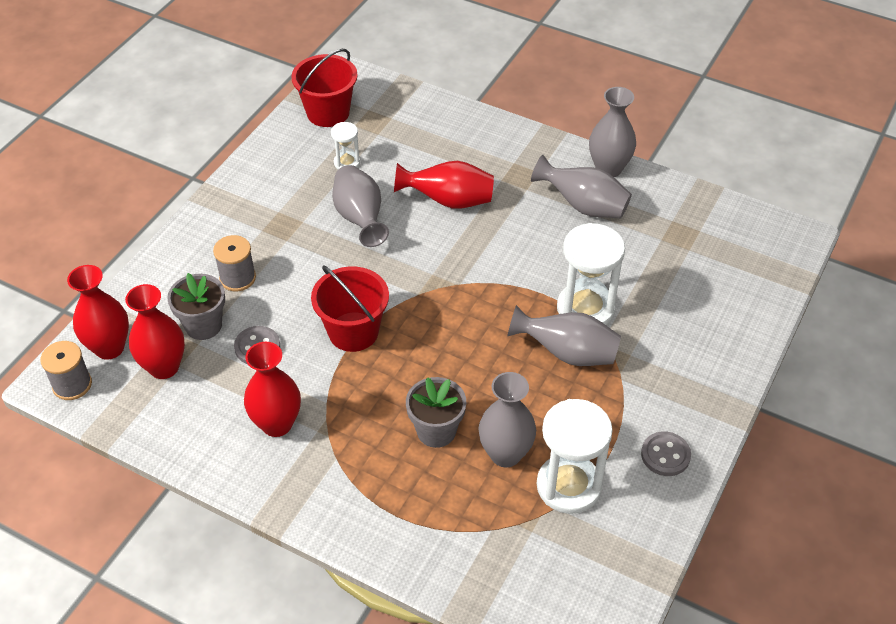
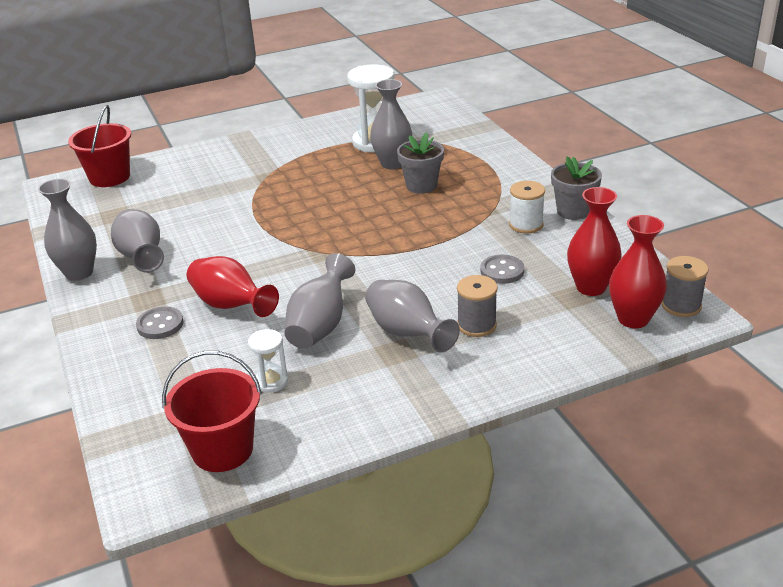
camera: 140 degrees left, 15 degrees down
(203, 325) = (536, 302): grey flower pot -> grey flower pot (573, 211)
(277, 424) = (526, 225): red vase -> white spool
(353, 332) = (418, 252): red bucket -> red bucket (109, 177)
(567, 353) = (290, 188): grey vase -> grey vase (407, 333)
(585, 309) = (243, 203): white hourglass -> none
(665, 455) = (306, 135): grey button -> grey button (160, 325)

